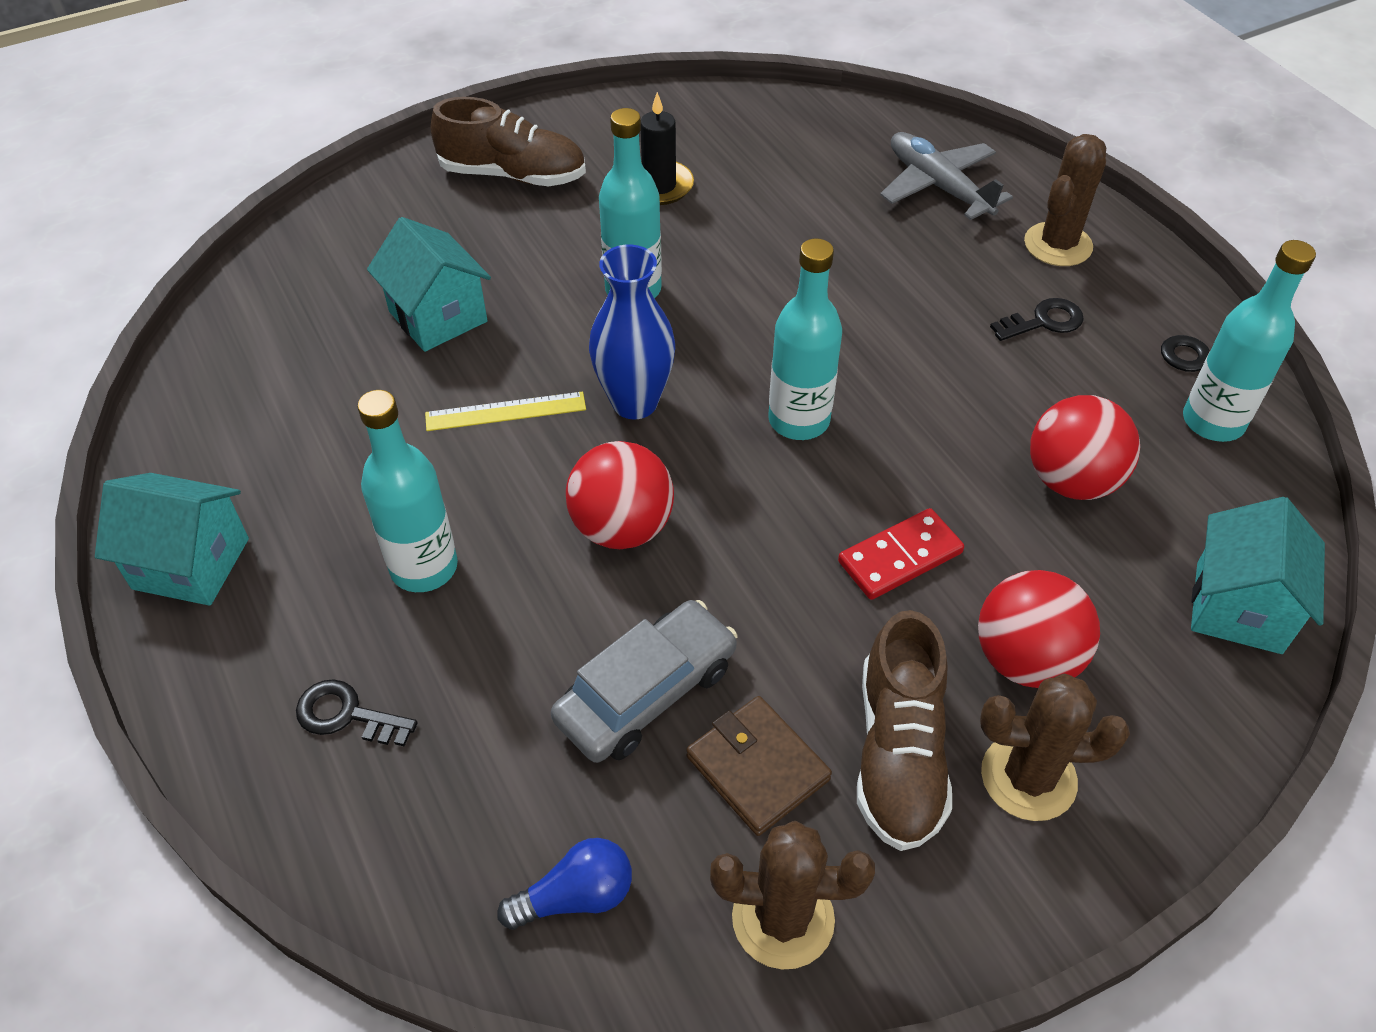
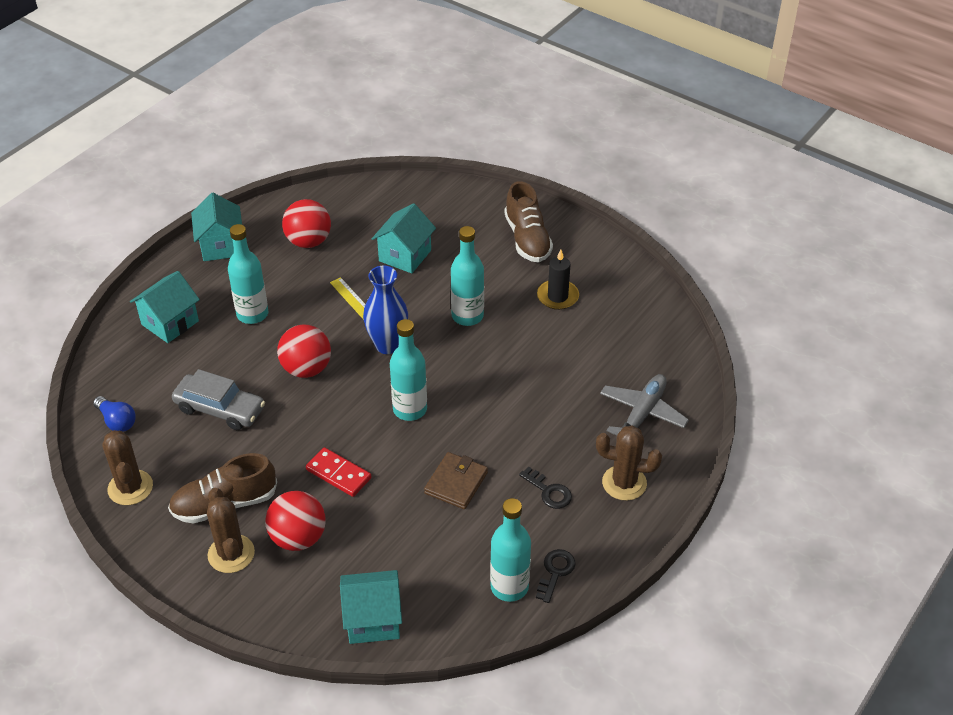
camera: 65 degrees right, 5 degrees down
(347, 715) = (170, 323): black key -> turquoise house
(757, 768) = (197, 458): brown wallet -> brown wallet (456, 483)
(1071, 480) = (427, 531): red ball -> red ball (308, 241)

